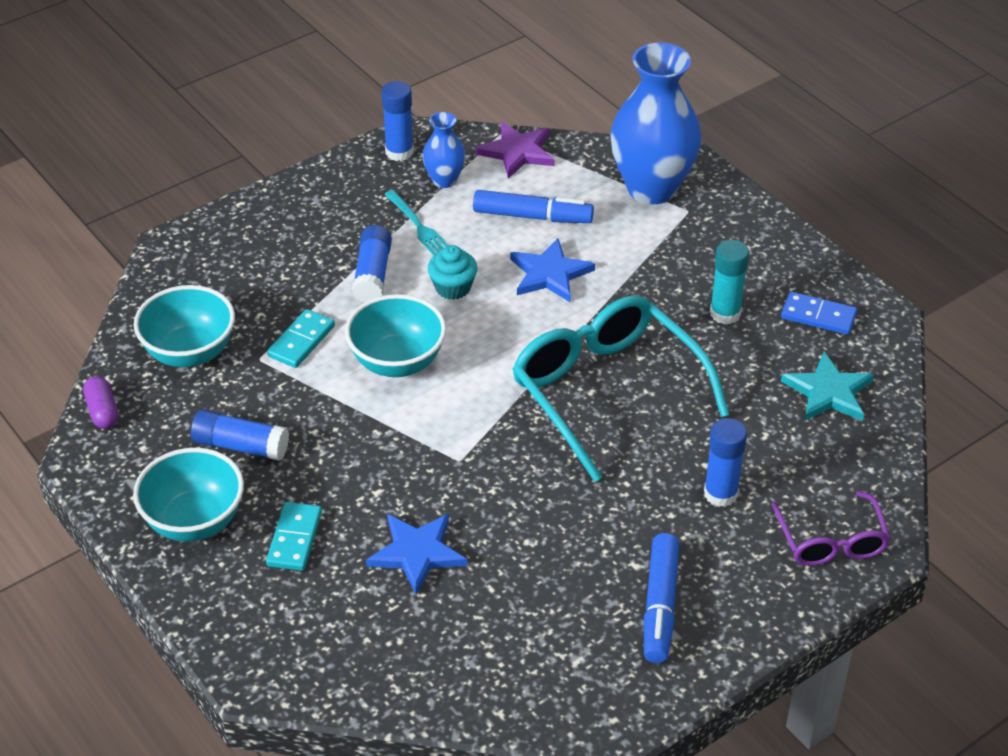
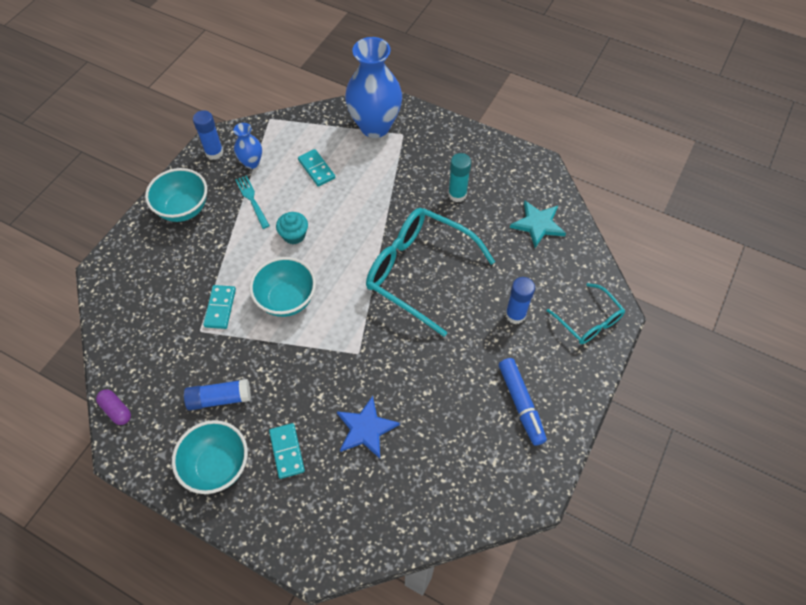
camera: 25 degrees left, 15 degrees up
(190, 352) = (153, 344): turquoise bowl -> turquoise bowl (184, 209)
(372, 275) = (241, 244): blue glue stick -> none
(418, 226) = (252, 200): turquoise fork -> turquoise fork turned 150 degrees counterclockwise
(517, 152) = (285, 128): purple star -> none
(532, 216) = (316, 169): blue marker -> turquoise domino
(550, 274) = (346, 204): blue star -> none
(818, 316) = (507, 177): blue domino -> none
(831, 541) = (589, 321): purple glasses -> turquoise glasses

